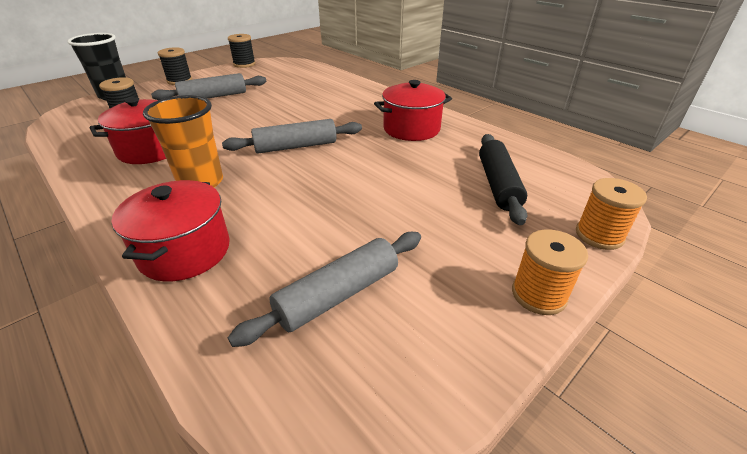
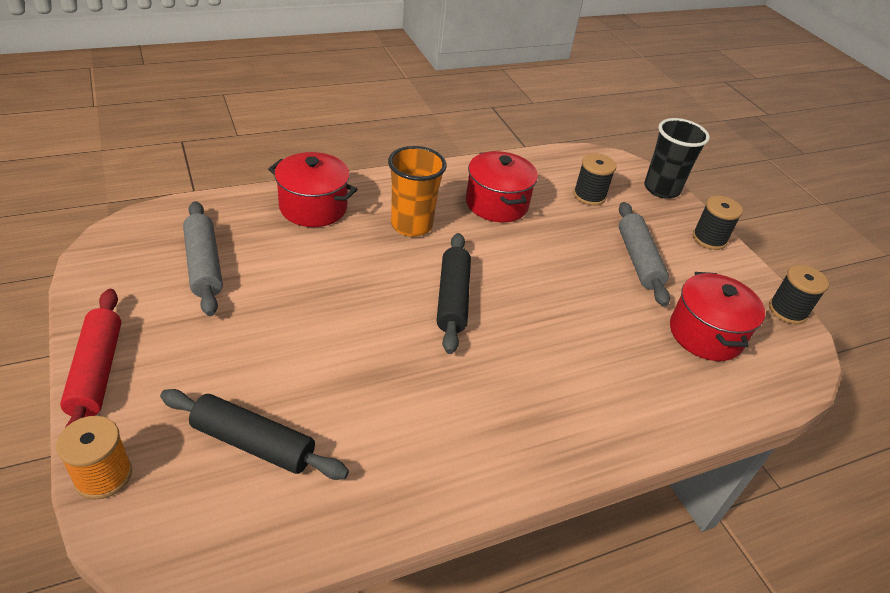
camera: 105 degrees right, 5 degrees up
(296, 146) = (452, 299): grey rolling pin -> black rolling pin
(411, 129) = (447, 425): red pot -> red pot (705, 334)
(538, 295) = (96, 372): orange spool -> red rolling pin

